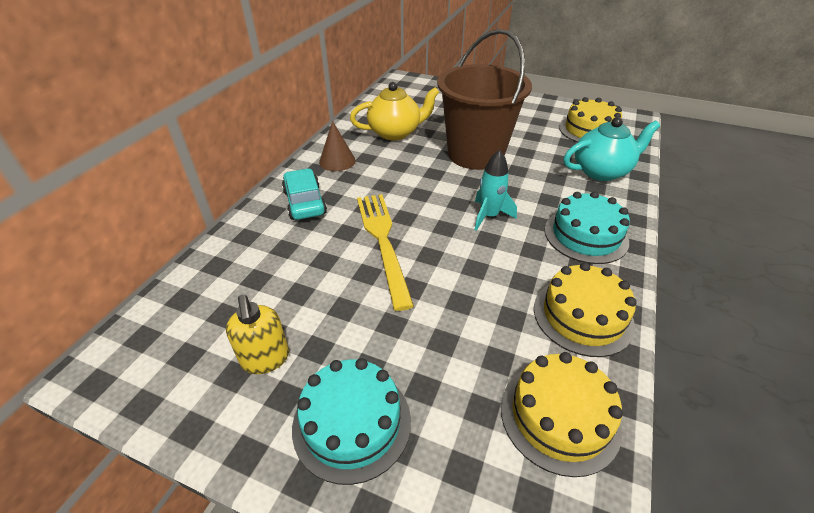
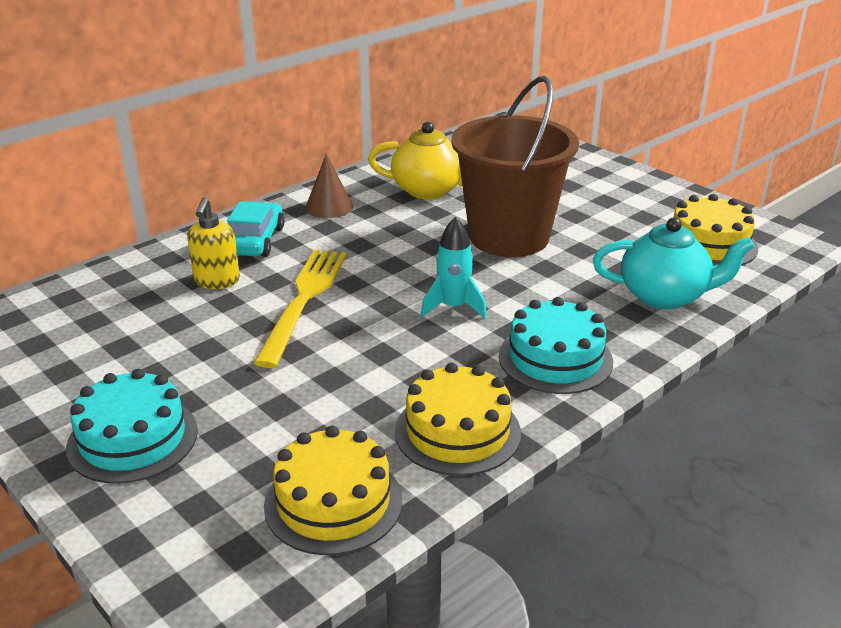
camera: 25 degrees right, 10 degrees down
(265, 359) = (100, 367): yellow soap dispenser -> yellow soap dispenser (217, 281)

